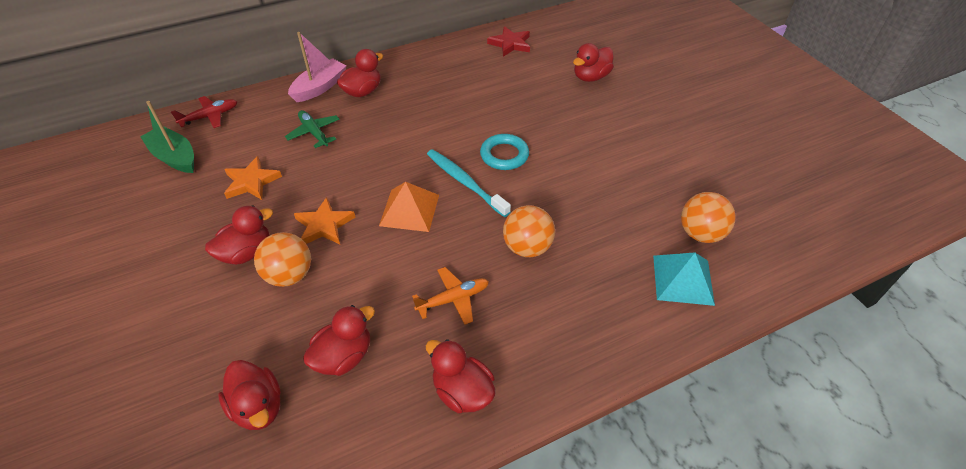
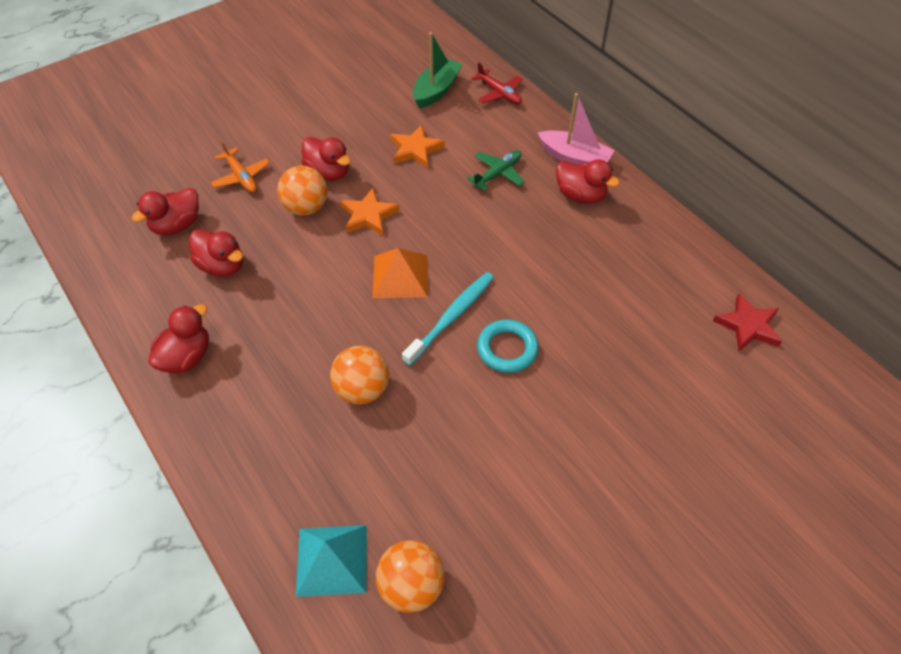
camera: 80 degrees right, 5 degrees up
(453, 299) = (287, 333): orange plane -> orange plane (241, 176)
(591, 77) = (709, 436): red duck -> none

